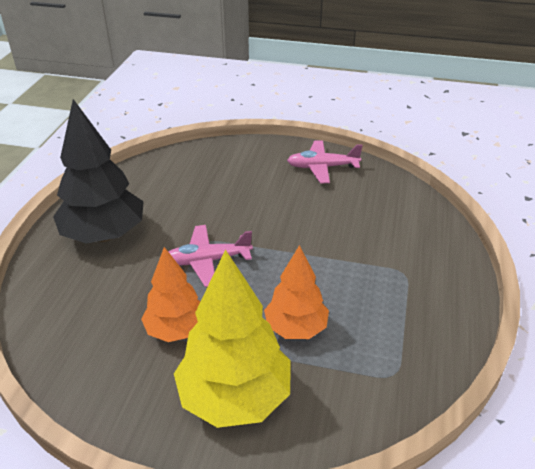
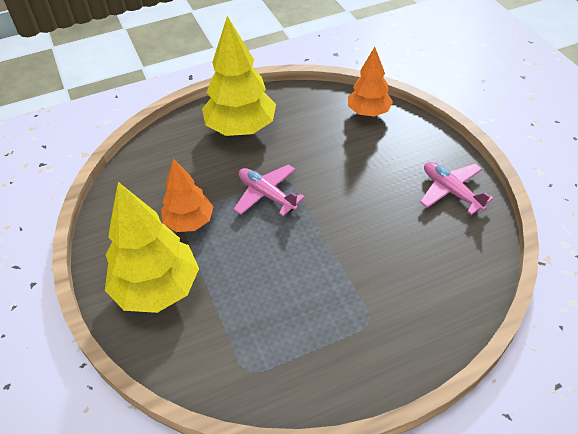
camera: 55 degrees right, 10 degrees up
(104, 235) = (241, 128): black tree -> yellow tree
(296, 328) = (245, 285): orange tree -> orange tree (368, 112)

